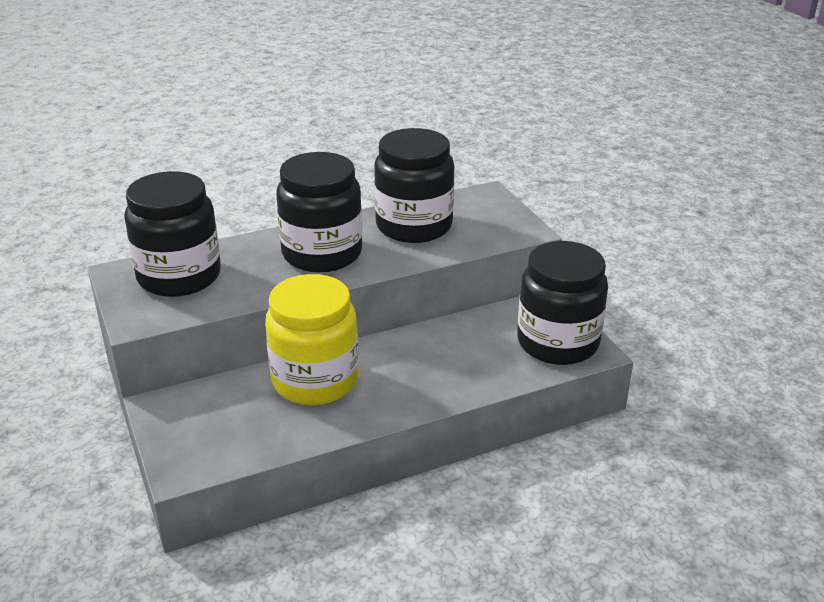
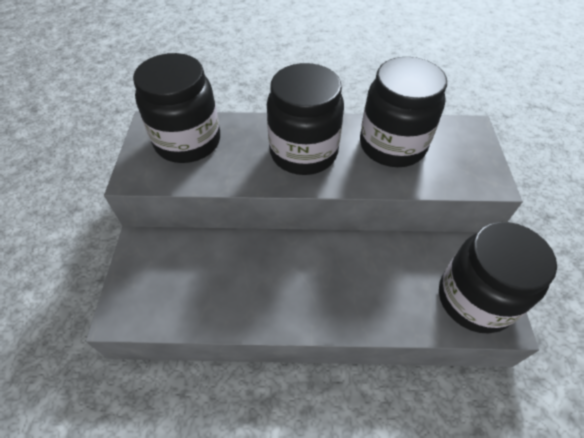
camera: 25 degrees right, 20 degrees up
(315, 380) = (257, 262): yellow jar -> none

